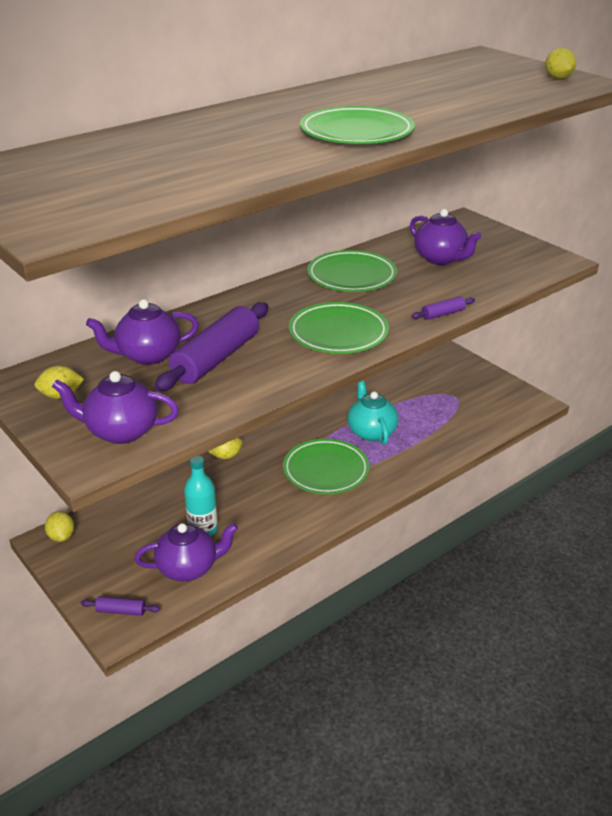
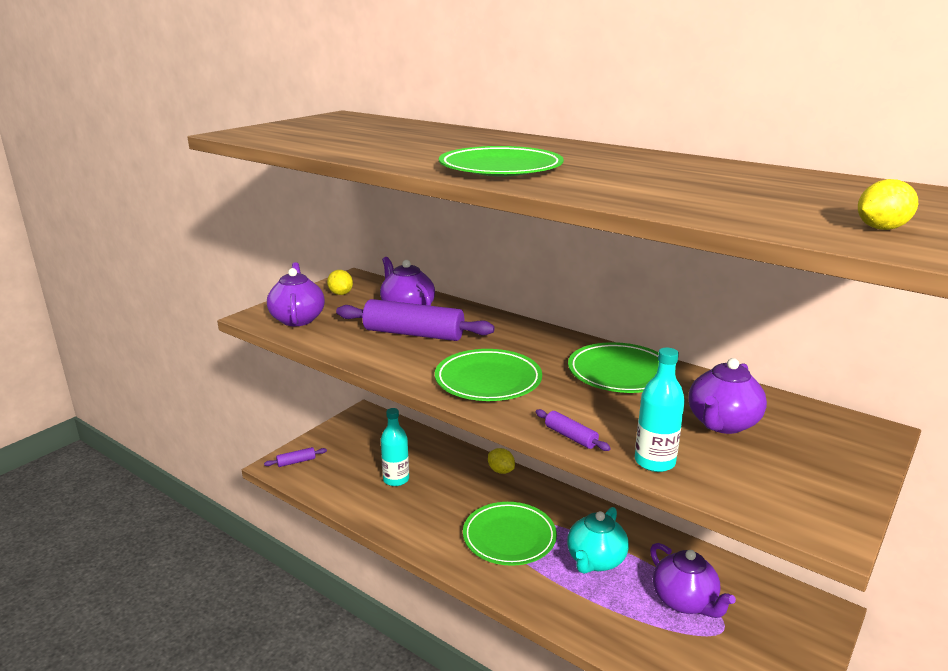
camera: 75 degrees right, 10 degrees down
(61, 536) = (370, 417): yellow lemon -> none
(121, 611) = (296, 462): purple rolling pin -> purple rolling pin turned 75 degrees clockwise
(188, 568) = (348, 482): purple teapot -> purple teapot (685, 601)
(371, 432) = (595, 560): turquoise teapot -> turquoise teapot turned 150 degrees clockwise
(483, 291) = (654, 462): none -> turquoise bottle

